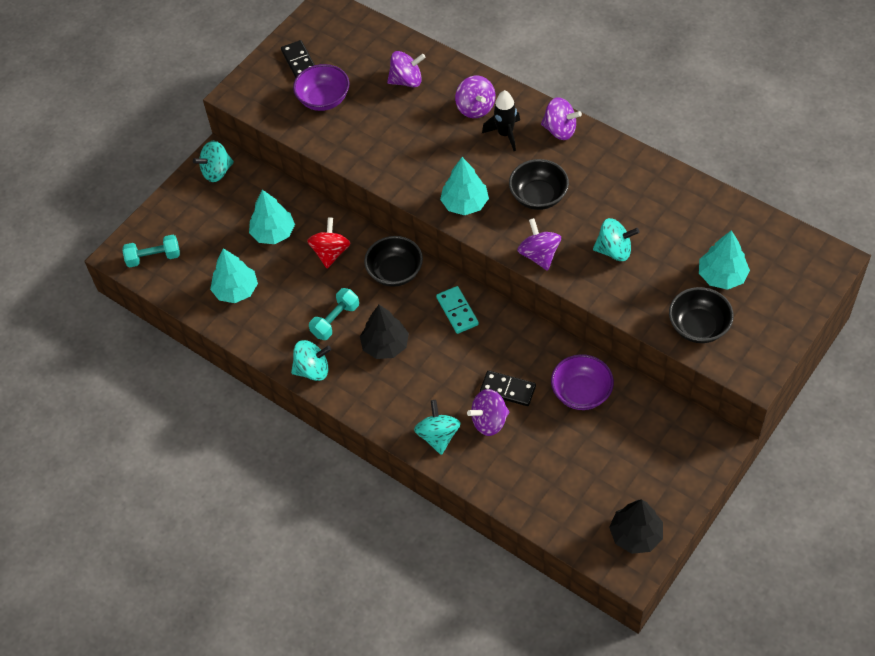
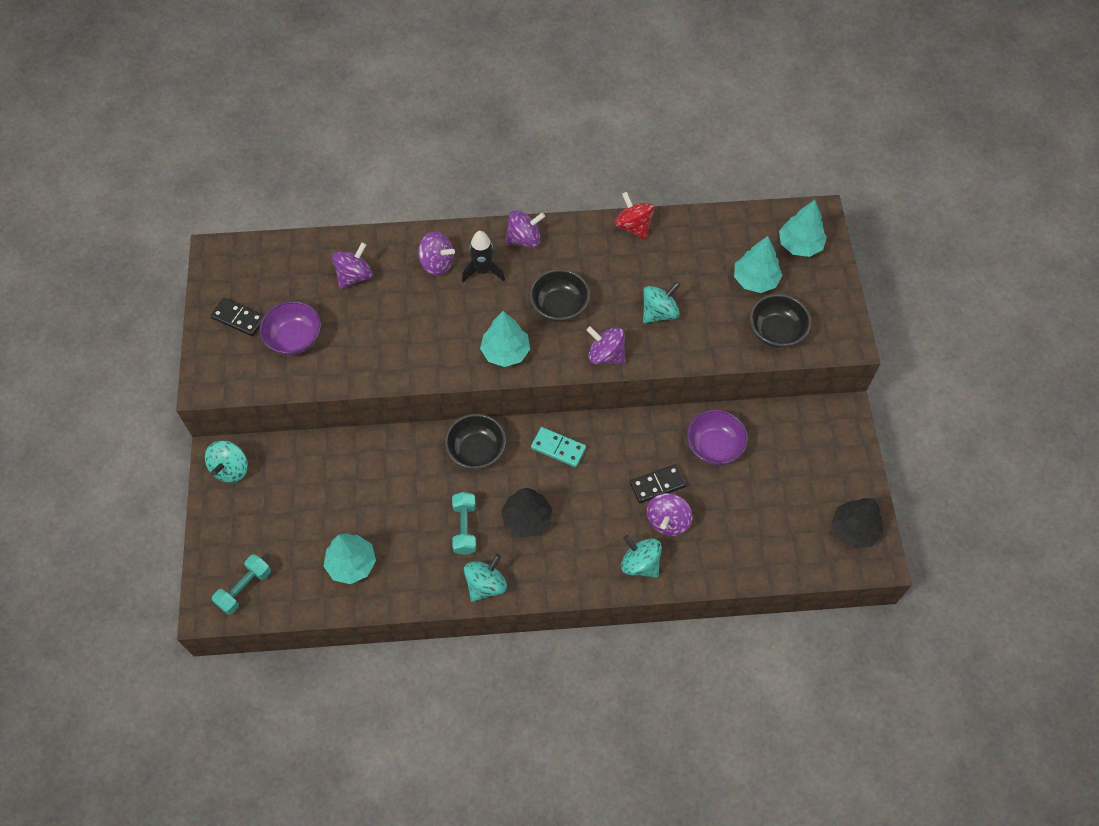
camera: 45 degrees left, 5 degrees up
(273, 233) = (337, 489): turquoise tree -> turquoise tree (799, 245)
(330, 253) = (405, 472): red spinning top -> red spinning top (633, 226)

